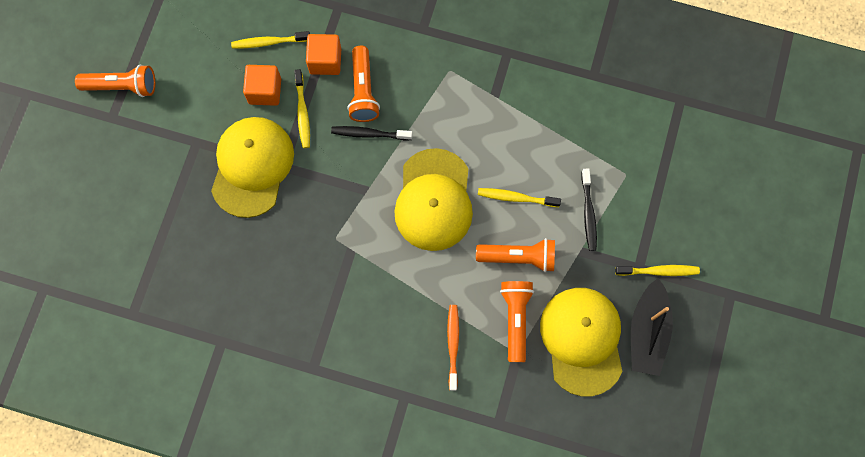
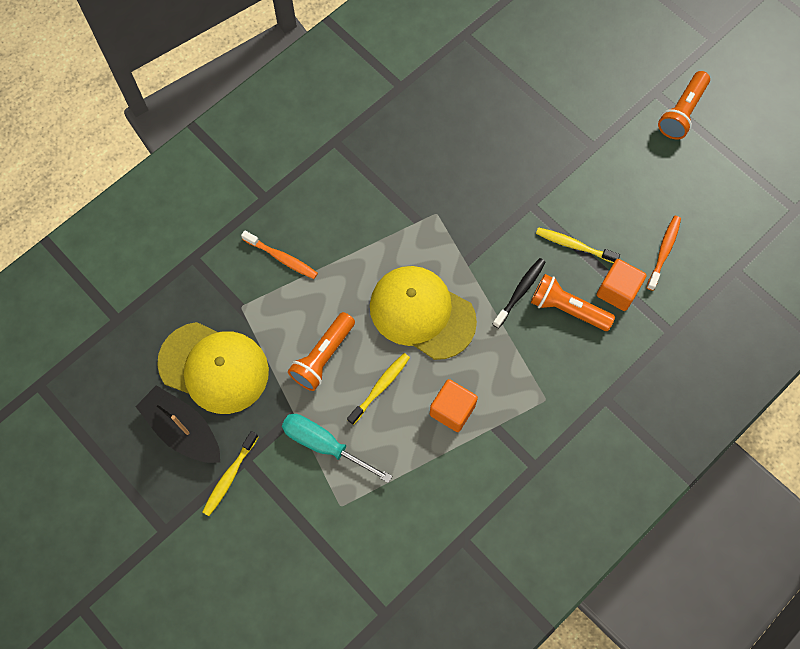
camera: 120 degrees right, 5 degrees down
(252, 167) = (544, 179): yellow cap -> none
(265, 91) = (614, 224): orange cube -> orange cube (452, 410)
(269, 42) = (664, 251): yellow toothbrush -> orange toothbrush
(515, 319) = (270, 321): orange flashlight -> none
(588, 213) = (325, 445): black toothbrush -> turquoise screwdriver

